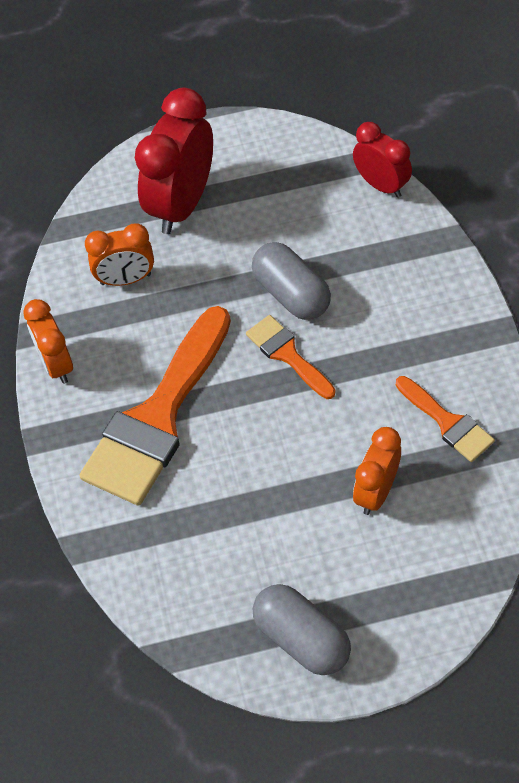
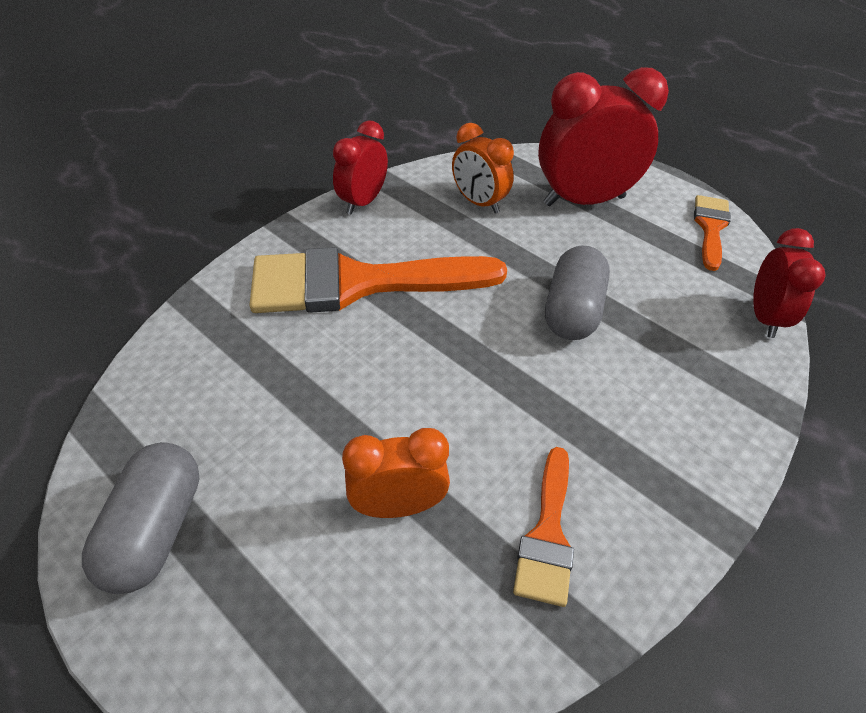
camera: 50 degrees right, 10 degrees down
(56, 364) = (363, 202): orange clock -> red clock
(287, 354) = (503, 341): orange brush -> orange brush (710, 228)

